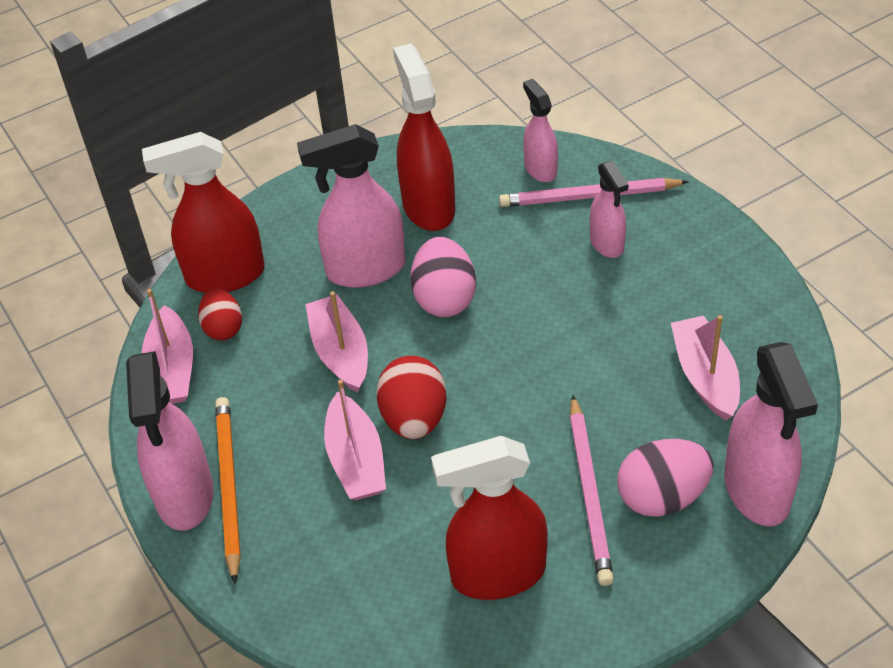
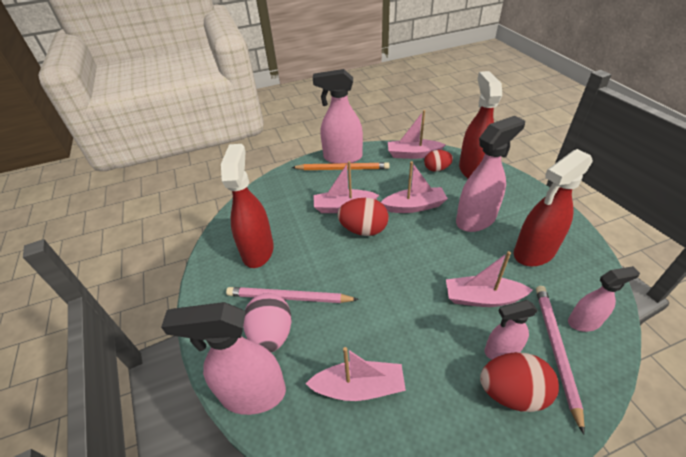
camera: 100 degrees right, 5 degrees down
(365, 269) = (476, 220): pink spray bottle -> pink spray bottle turned 60 degrees clockwise
(428, 206) = (534, 252): red spray bottle -> red spray bottle turned 150 degrees clockwise
(444, 298) = (450, 251): pink egg -> none
(528, 261) = (482, 298): none -> pink boat
(658, 236) = (512, 392): none -> red egg

